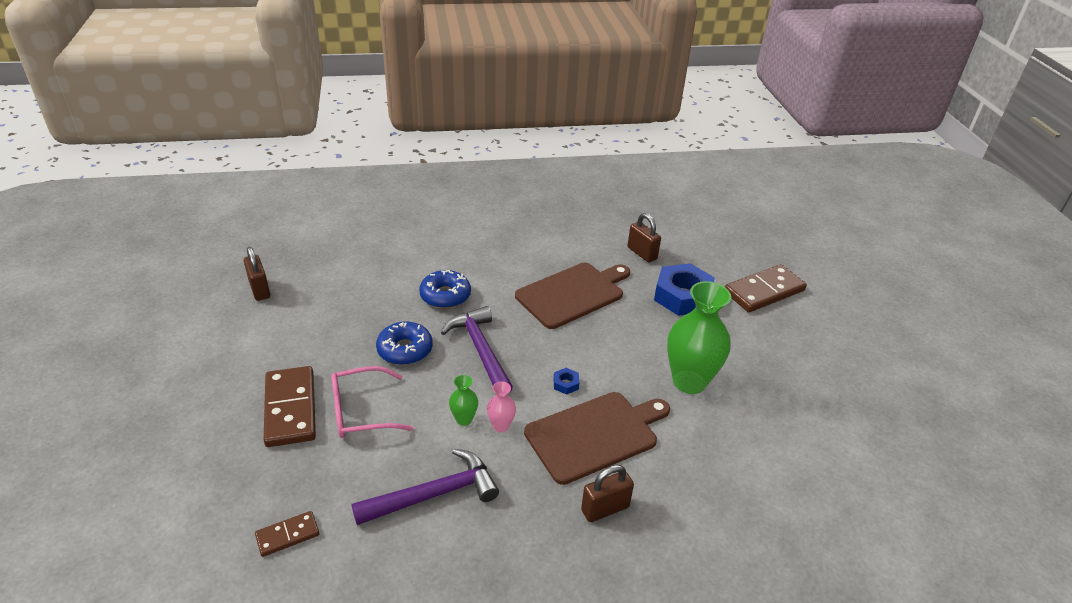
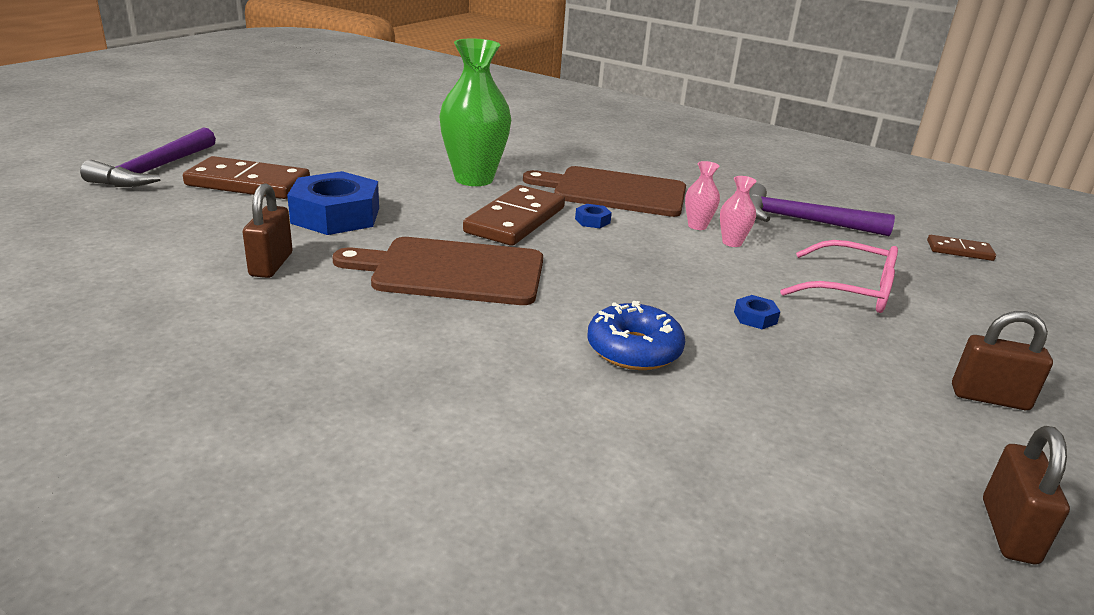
camera: 140 degrees left, 10 degrees down
(290, 409) = (949, 327): brown domino -> brown domino (515, 220)
(405, 349) = (755, 317): blue donut -> blue nut
(464, 419) = (732, 242): green vase -> pink vase
(480, 350) = (653, 277): purple hammer -> purple hammer (155, 170)
(605, 509) = (661, 170): brown padlock -> brown padlock (989, 398)

